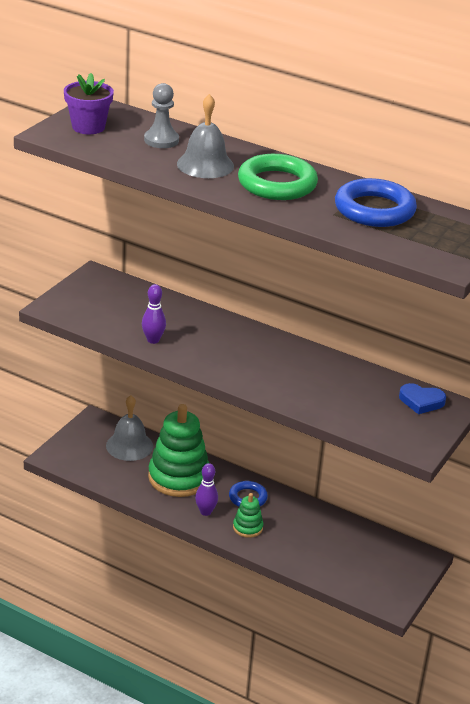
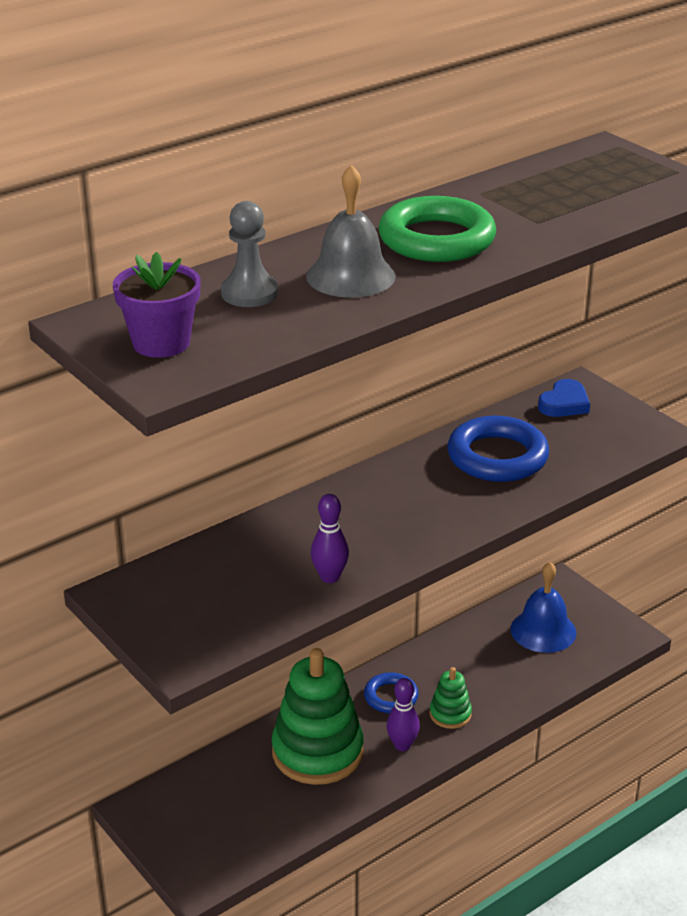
camera: 65 degrees left, 0 degrees up
(129, 446) = (220, 785): grey bell -> none
(364, 557) = (543, 630): none -> blue bell
(374, 210) = (537, 196): blue ring -> blue ring (497, 457)

